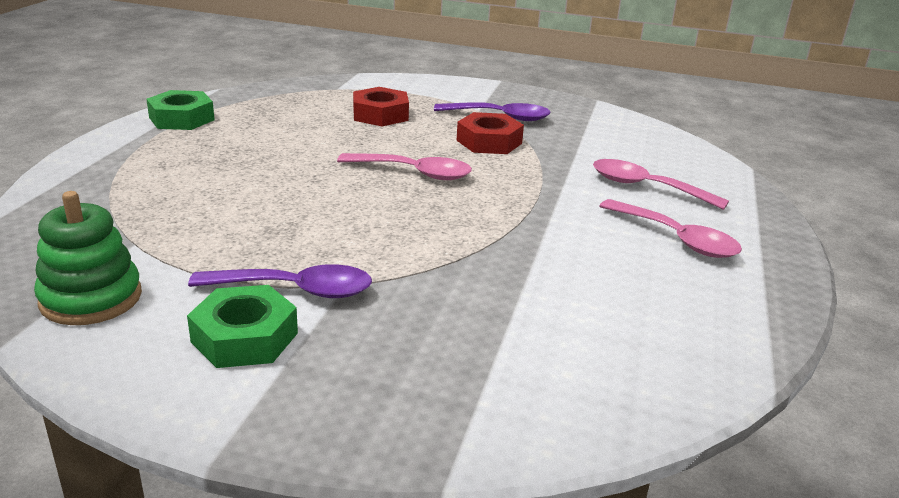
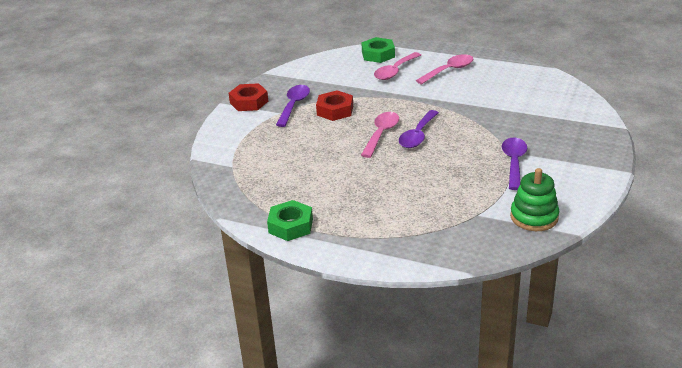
camera: 80 degrees left, 5 degrees up
(244, 337) = (554, 172): green nut -> green nut (378, 54)
(380, 115) = (287, 147): red nut -> red nut (249, 102)
(409, 201) = (418, 135): none -> purple spoon

